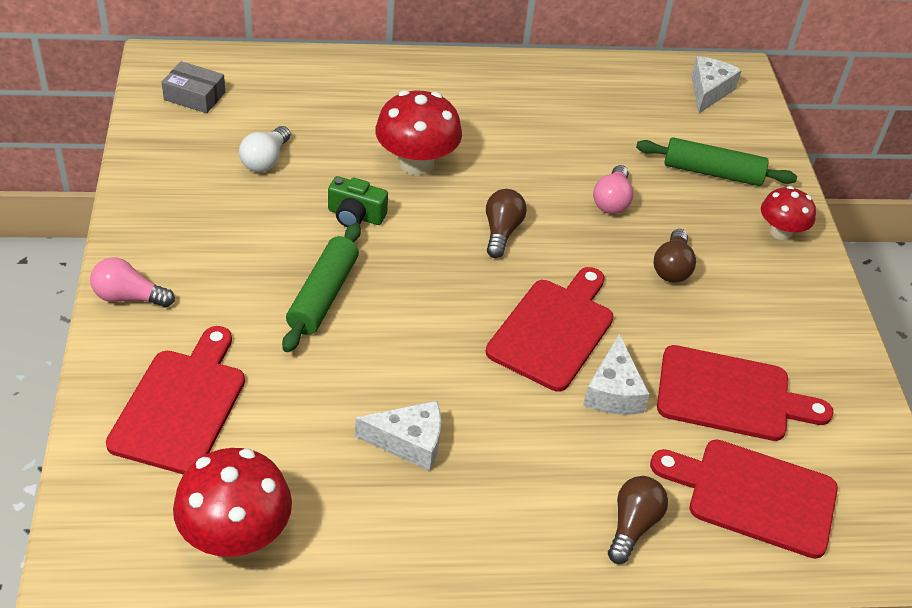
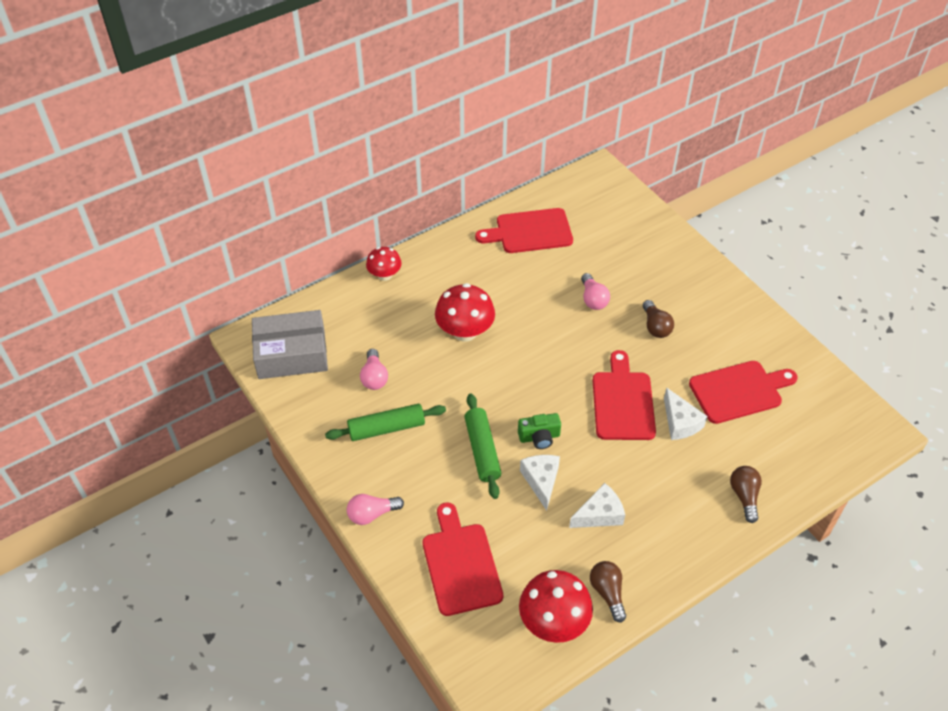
camera: 25 degrees left, 5 degrees up
(194, 96) = (291, 354): grey box -> grey box, size x1.91
(265, 160) = (374, 377): white light bulb -> pink light bulb
(355, 216) = (458, 387): green camera -> green camera (539, 437)
(501, 232) = (548, 353): brown light bulb -> brown light bulb (608, 593)
(709, 91) = (592, 193): white cheese -> white cheese (541, 481)
(712, 172) = (633, 250): green rolling pin -> green rolling pin (386, 428)
(754, 496) = (789, 444): red cutting board -> red cutting board (530, 232)
(780, 232) = (695, 272): red mushroom -> red mushroom (384, 275)

